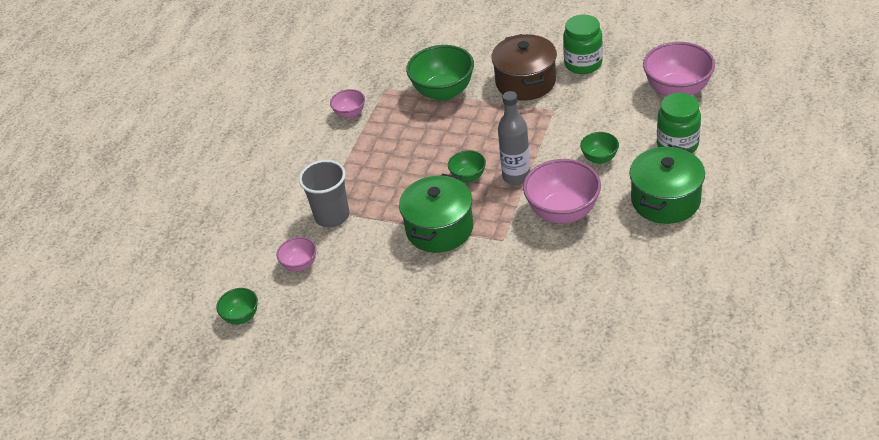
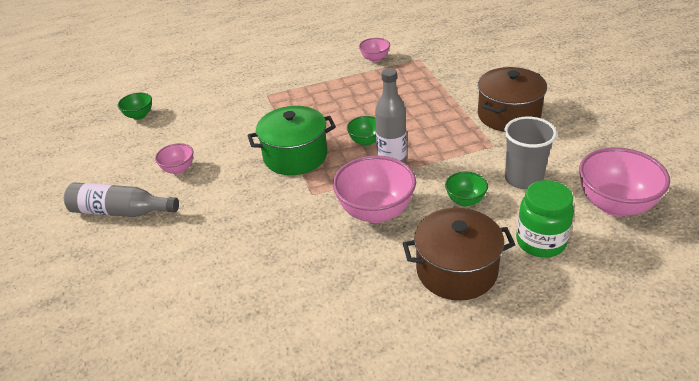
camera: 50 degrees right, 5 degrees down
(300, 265) = (205, 114): pink bowl -> pink bowl (178, 169)
(332, 216) = (265, 103): grey cup -> grey cup (523, 179)
(393, 377) = (120, 211): none -> grey bottle
(443, 92) = (446, 84): green bowl -> none
(583, 64) = (572, 133): green jar -> none
(665, 200) = (456, 270): green pot -> brown pot

